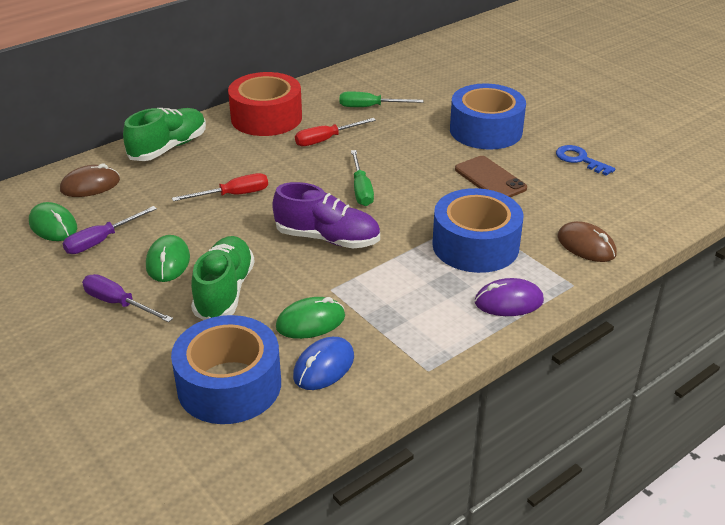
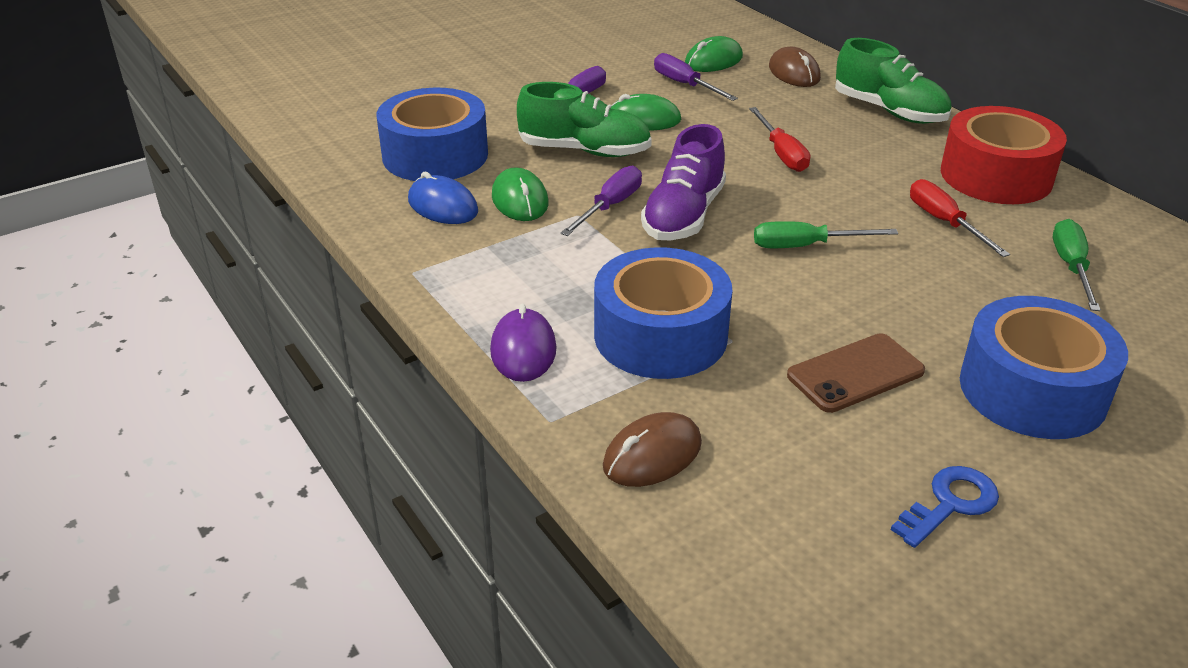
camera: 95 degrees right, 0 degrees up
(317, 273) = (610, 206): none -> purple screwdriver

